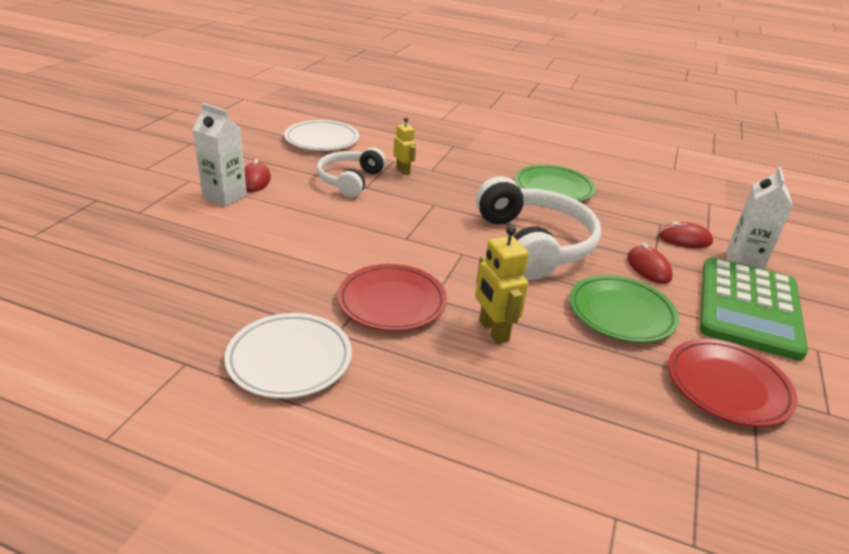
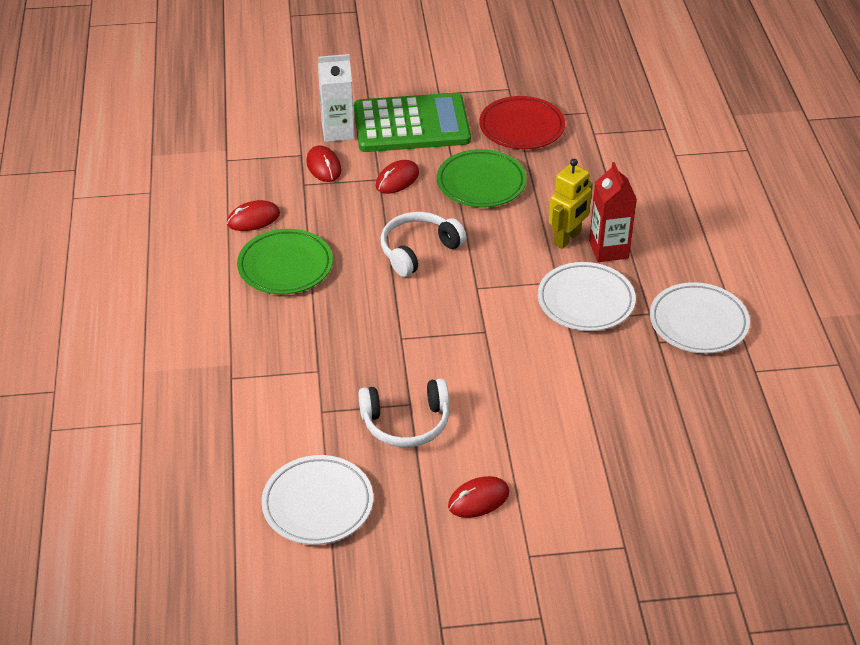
camera: 115 degrees left, 10 degrees up
(225, 196) = (533, 501): white carton -> none
(392, 302) = (585, 301): red plate -> white plate
(403, 171) = (343, 391): yellow robot -> none
(454, 351) = (608, 249): none -> red carton
(534, 244) = (418, 250): white headphones -> white headphones, size x0.62
(621, 192) = (253, 219): none -> red mouse

